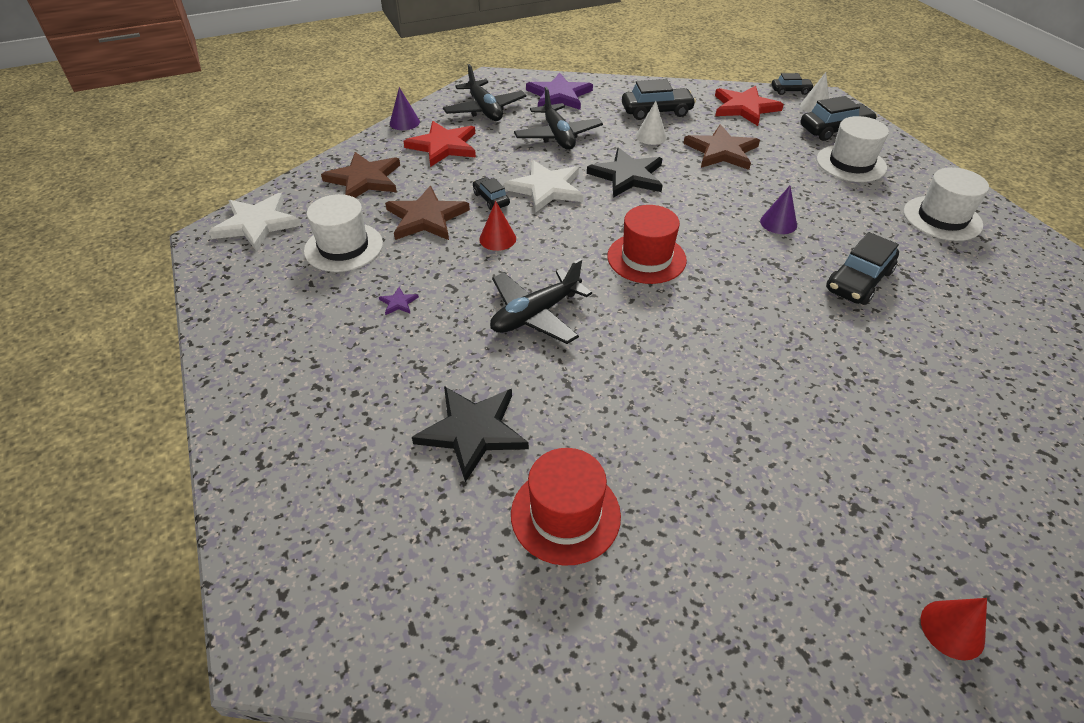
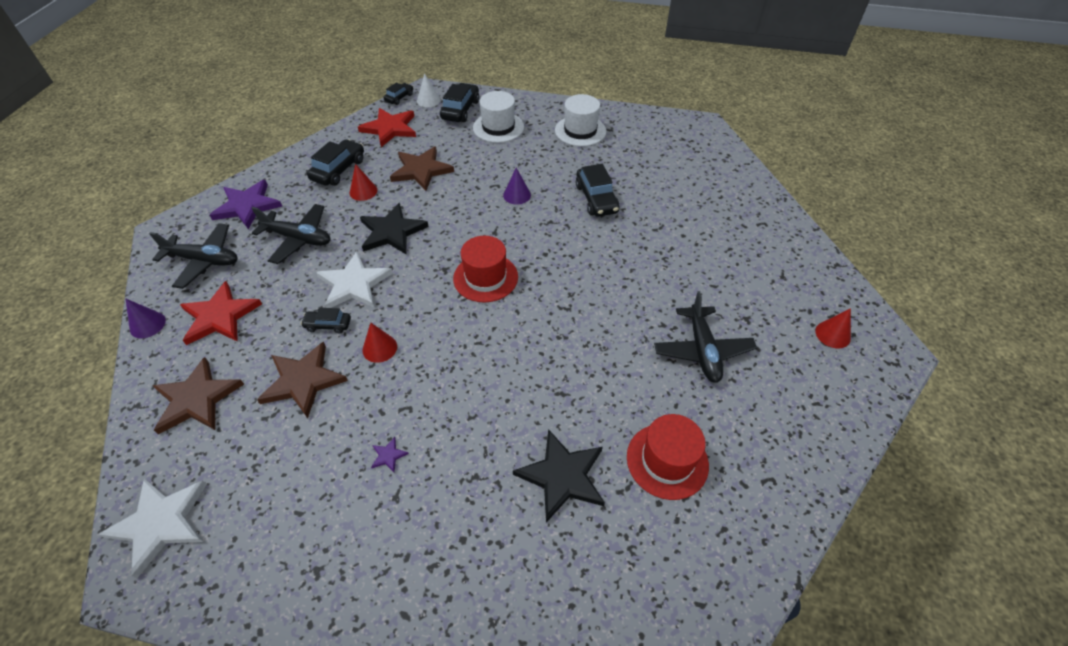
camera: 55 degrees left, 5 degrees up
(343, 247) = (276, 462): white hat -> none
(535, 314) = (483, 373): black plane -> black plane (702, 350)
(651, 136) = (363, 191): white cone -> red cone

